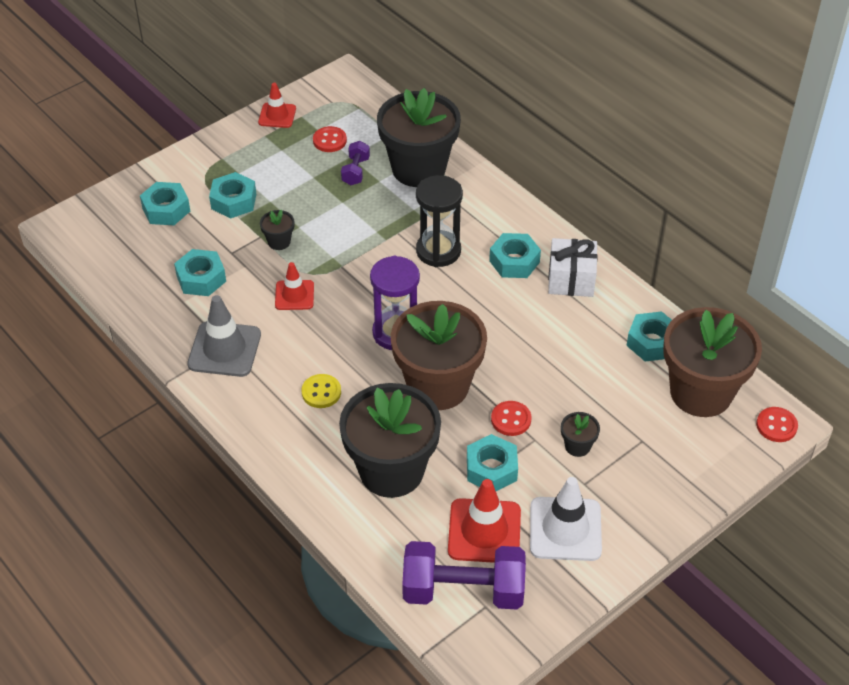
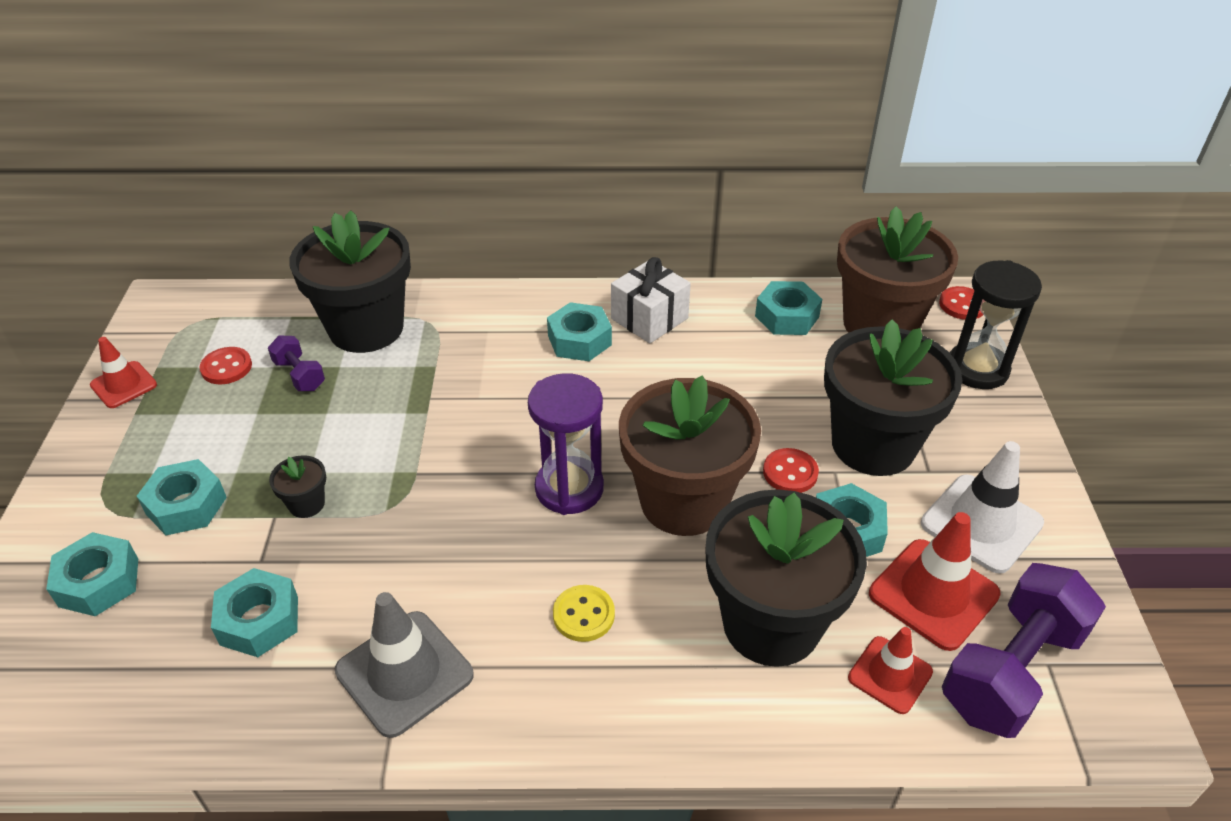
camera: 50 degrees left, 5 degrees down
(294, 295) = (405, 543): red traffic cone -> red traffic cone (890, 675)
(438, 251) = (496, 383): black hourglass -> black hourglass (977, 369)
(577, 446) = (873, 445): black flower pot -> black flower pot, size x2.49

